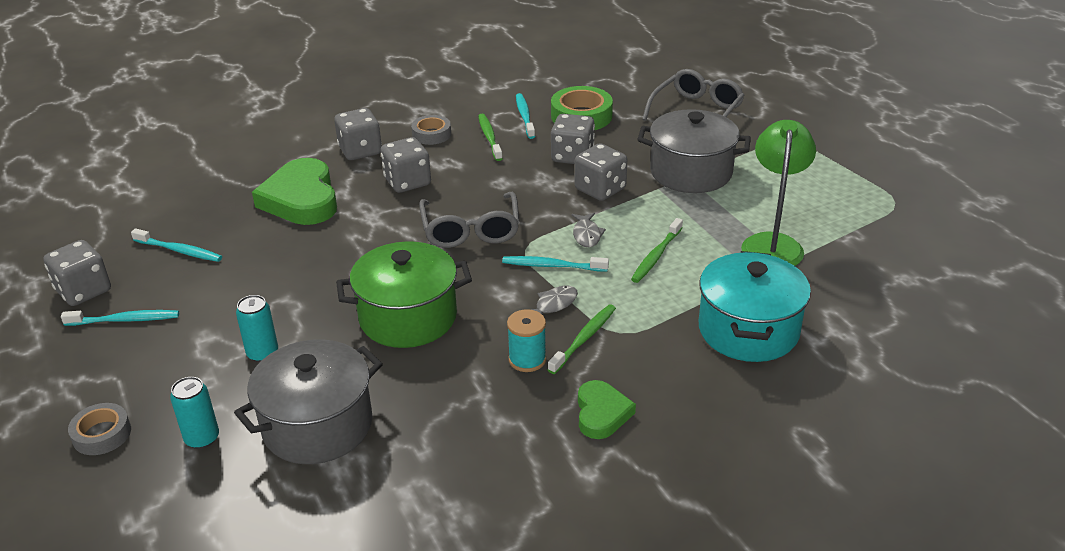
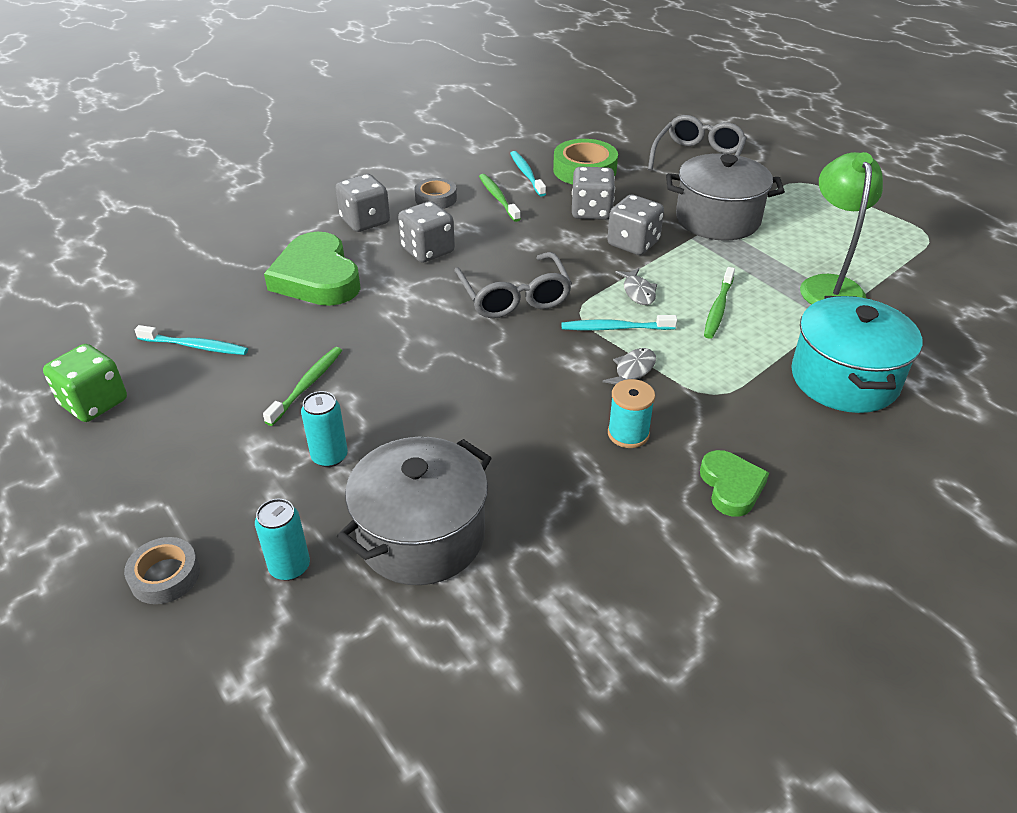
camera: 10 degrees left, 5 degrees up
(84, 291) = (94, 403): grey dice -> green dice
(125, 320) = (154, 433): turquoise toothbrush -> none
(408, 317) = (481, 399): green pot -> none
(584, 339) = (679, 404): green toothbrush -> green toothbrush (307, 385)

